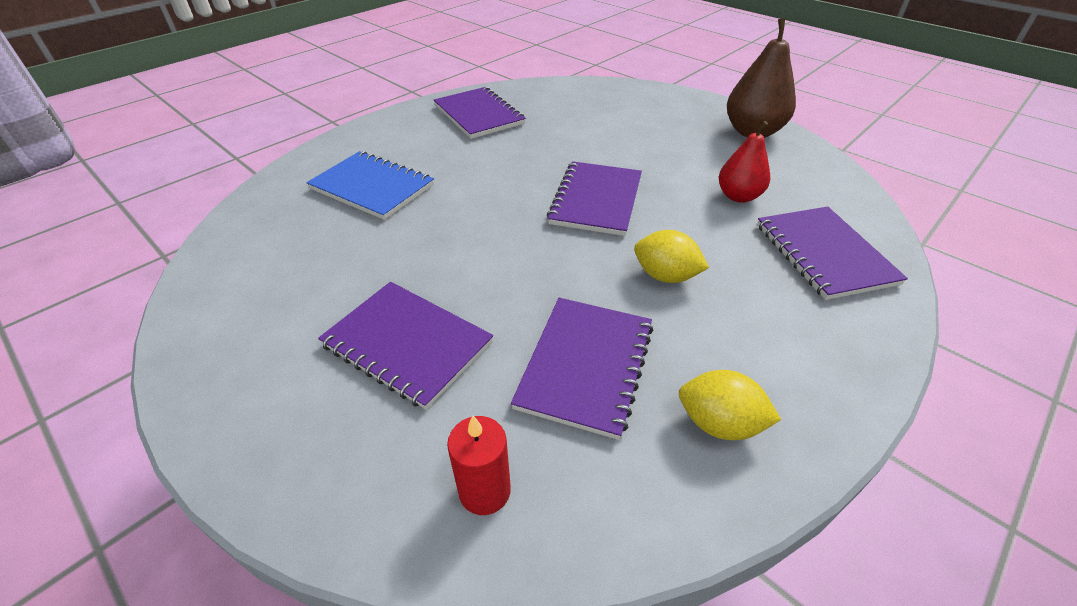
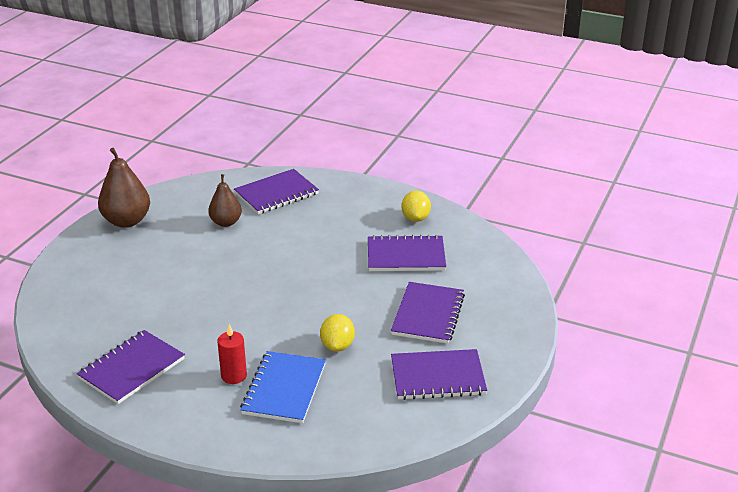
camera: 110 degrees left, 10 degrees down
(484, 491) = (487, 268): red candle -> red candle (234, 376)
(596, 200) = (255, 277): purple notebook -> purple notebook (437, 377)
(665, 276) = (323, 241): yellow lemon -> yellow lemon (337, 346)
(738, 196) = (226, 222): red pear -> brown pear

